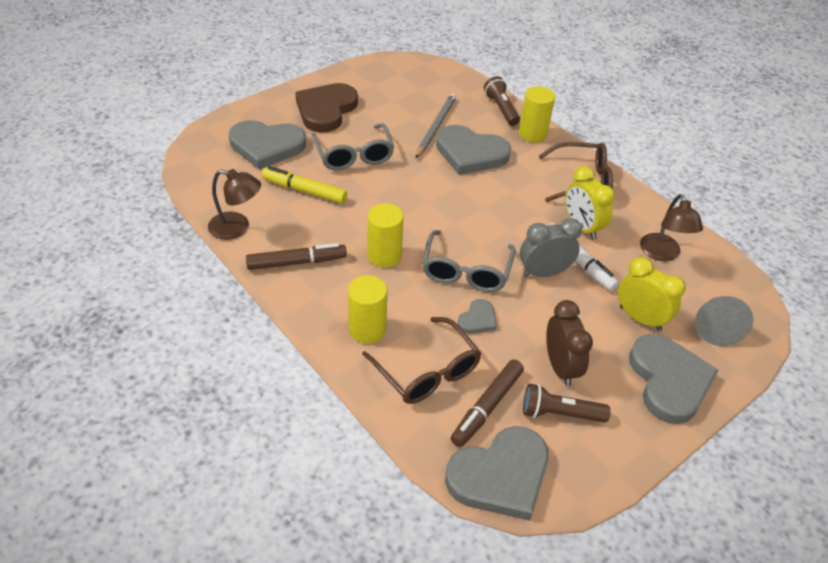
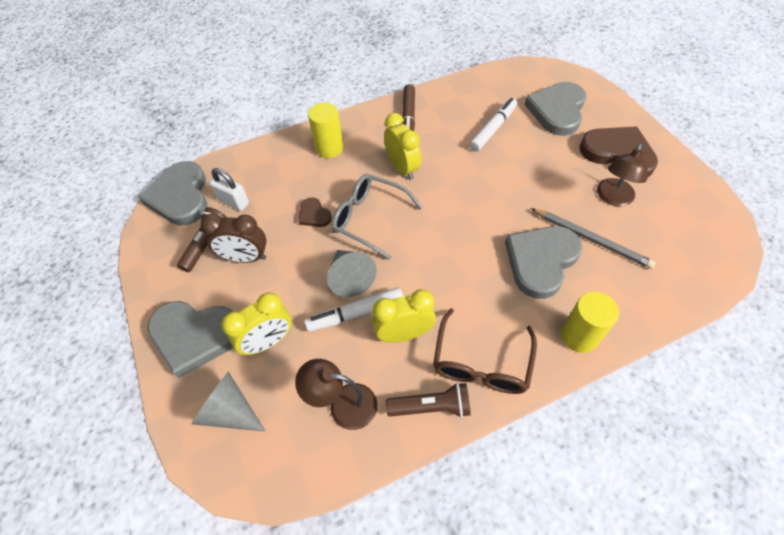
camera: 110 degrees right, 10 degrees up
(237, 228) = (453, 90): brown lamp -> brown lamp (613, 198)
(304, 190) = (493, 129): yellow marker -> white marker
(354, 155) = (541, 166): grey glasses -> none
(384, 255) = (402, 168): yellow cylinder -> yellow clock
(427, 371) = (278, 175): brown glasses -> none
(478, 319) = (314, 215): grey heart -> brown heart
(487, 407) = (233, 202): brown marker -> white padlock
(501, 109) = (633, 315): brown flashlight -> brown flashlight (431, 407)
(544, 273) = (350, 278): grey clock -> grey cone

